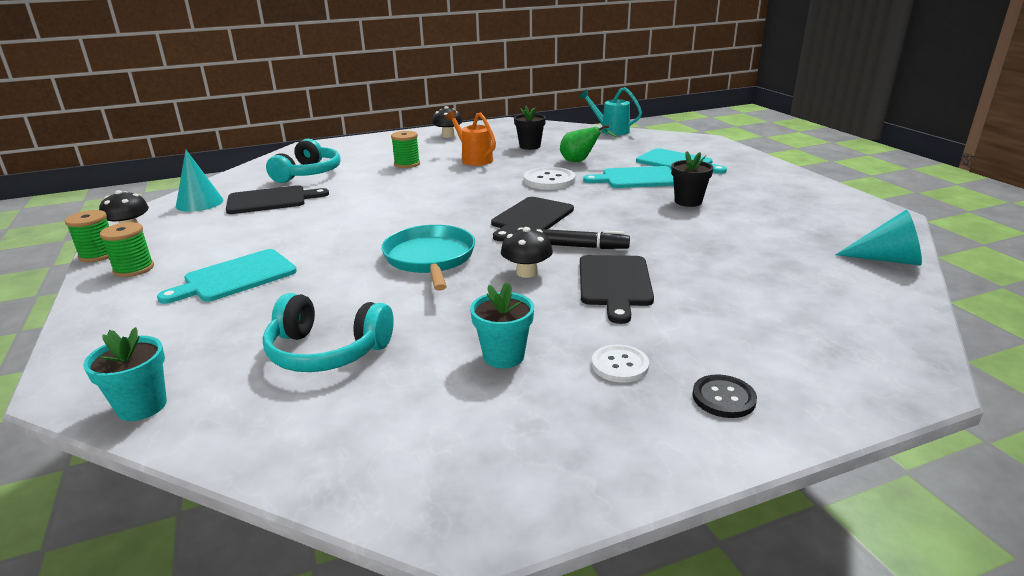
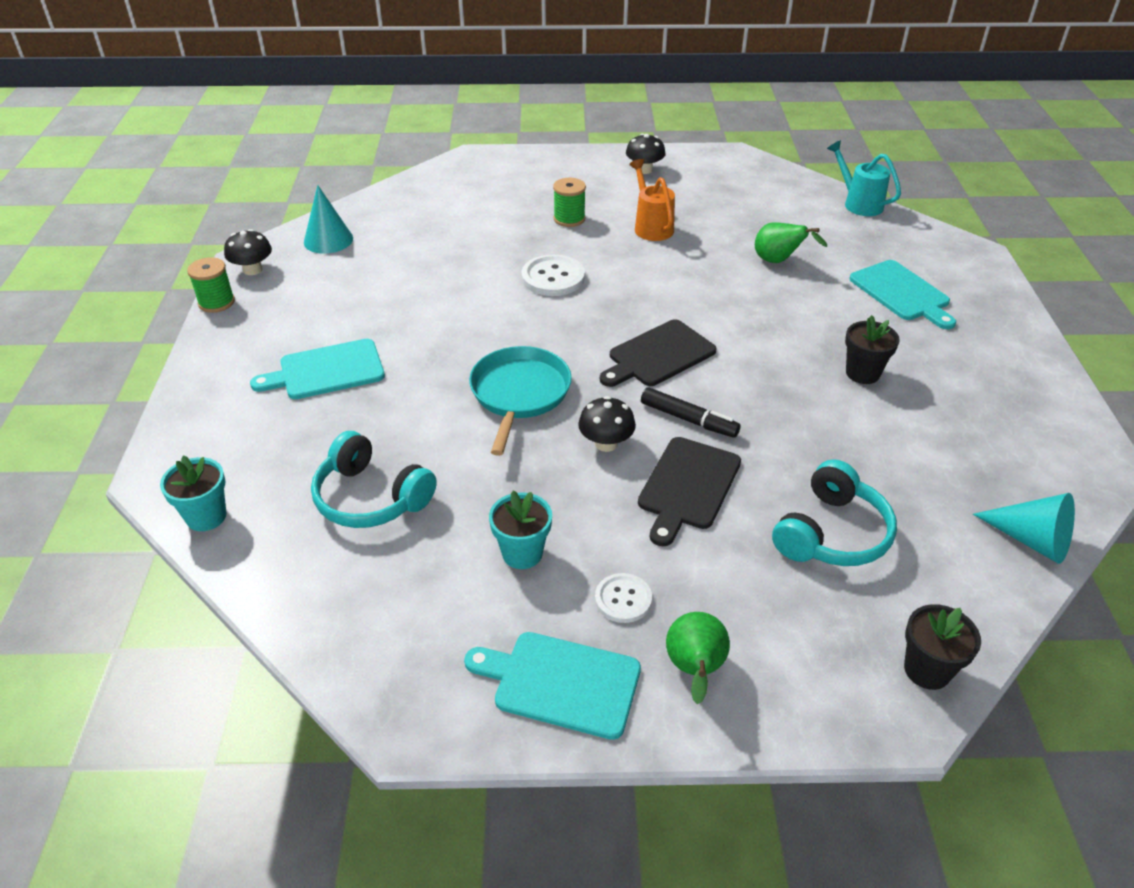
camera: 20 degrees right, 15 degrees up
(134, 269) = (241, 333): green spool -> none
(271, 200) = (399, 252): black cutting board -> none
(308, 173) = (454, 212): turquoise headphones -> turquoise headphones (832, 533)
(530, 146) = (733, 215): black flower pot -> black flower pot (927, 670)
(549, 180) = (718, 291): white button -> white button (553, 278)
(636, 178) = (827, 312): turquoise cutting board -> turquoise cutting board (560, 683)
(723, 398) = (694, 670): black button -> green pear

